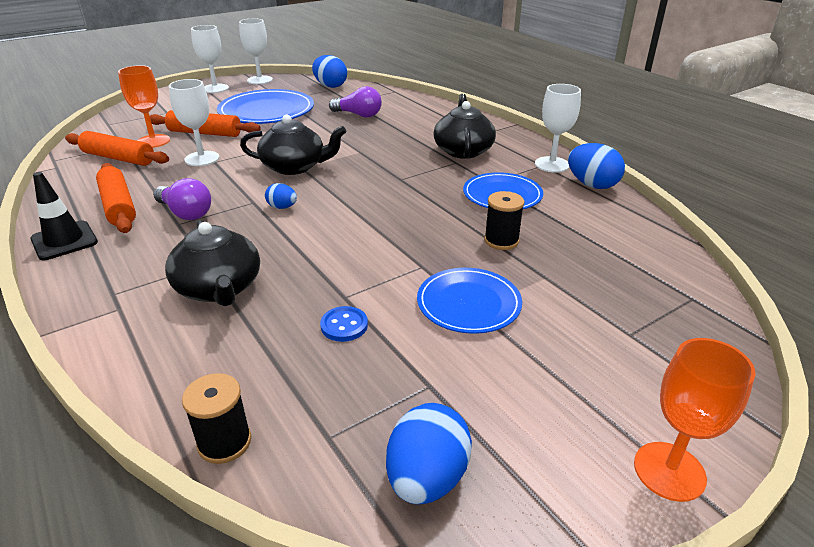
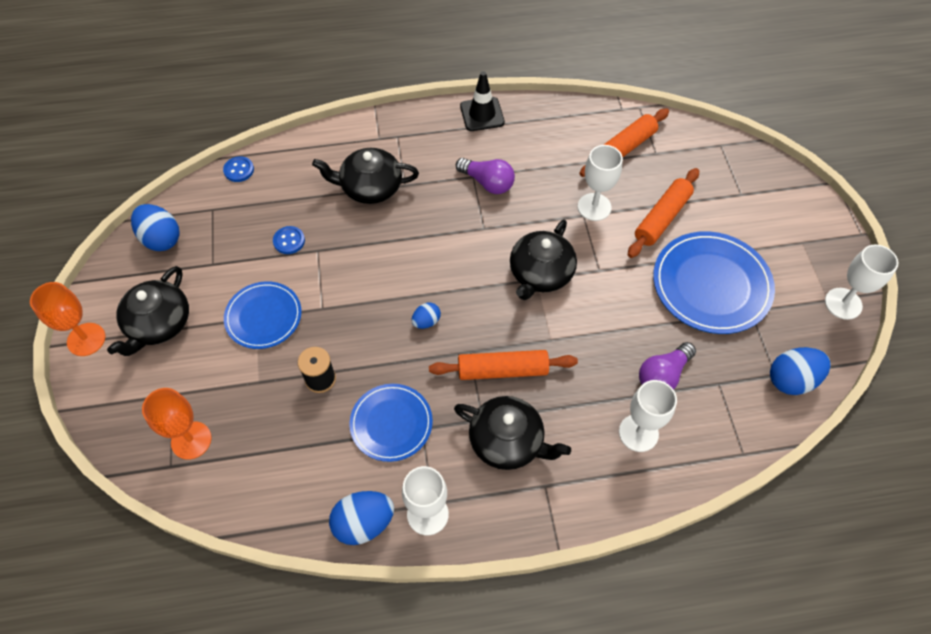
camera: 115 degrees right, 25 degrees up
(119, 206) = (522, 144): orange rolling pin -> orange rolling pin (502, 370)
(153, 141) = (656, 176): orange goblet -> orange goblet (191, 440)
(186, 213) = (487, 183): purple light bulb -> purple light bulb turned 120 degrees counterclockwise
(215, 88) = (818, 249): white goblet -> white goblet (638, 433)
(224, 442) = (239, 170): black spool -> blue button
(282, 207) = (463, 245): blue egg -> blue egg (426, 321)
(564, 395) = (159, 324): none -> black teapot

